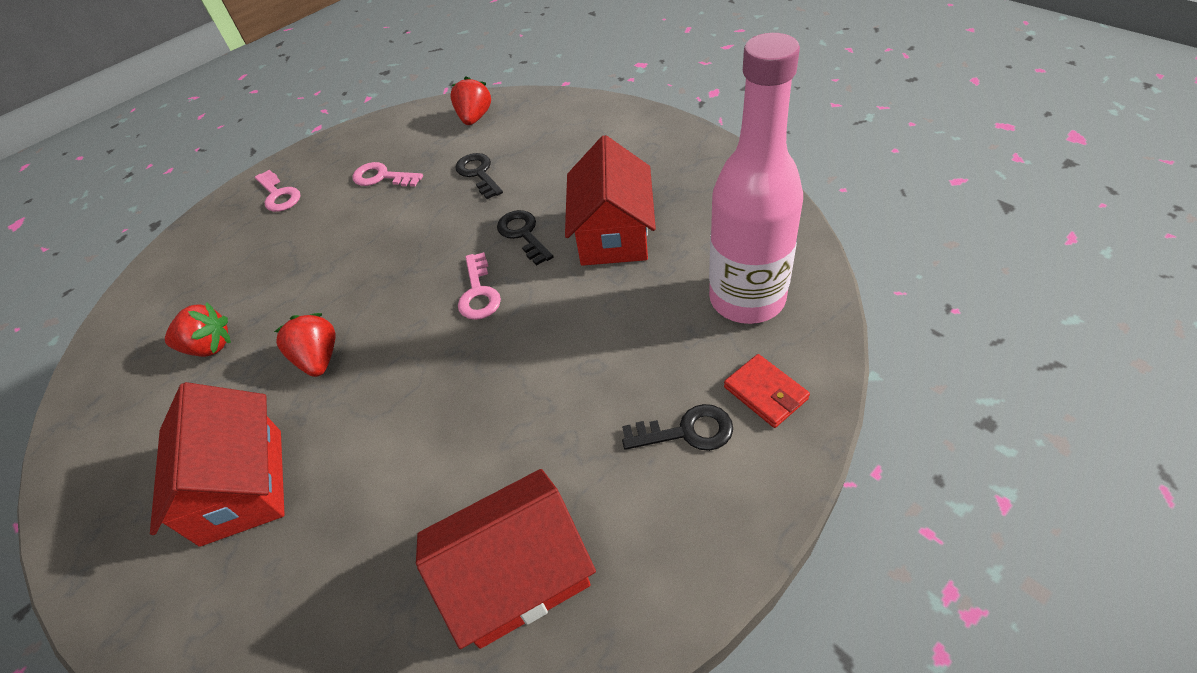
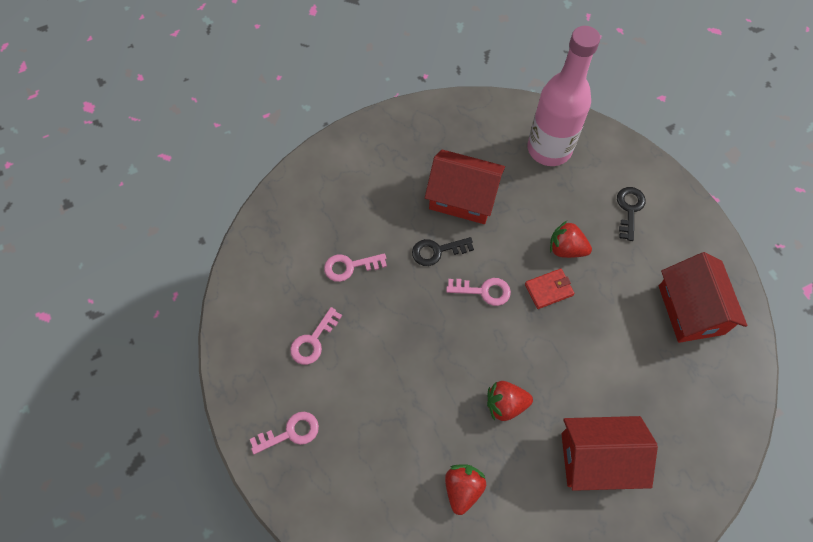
camera: 80 degrees left, 15 degrees up
(475, 118) = (269, 255): red strawberry -> red strawberry (566, 249)
(478, 173) = (350, 266): black key -> pink key
(765, 393) = (616, 166): red wallet -> red wallet (548, 289)

